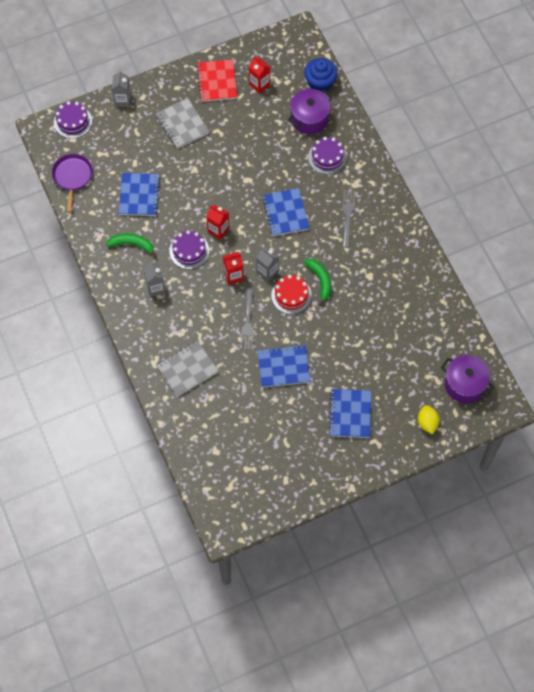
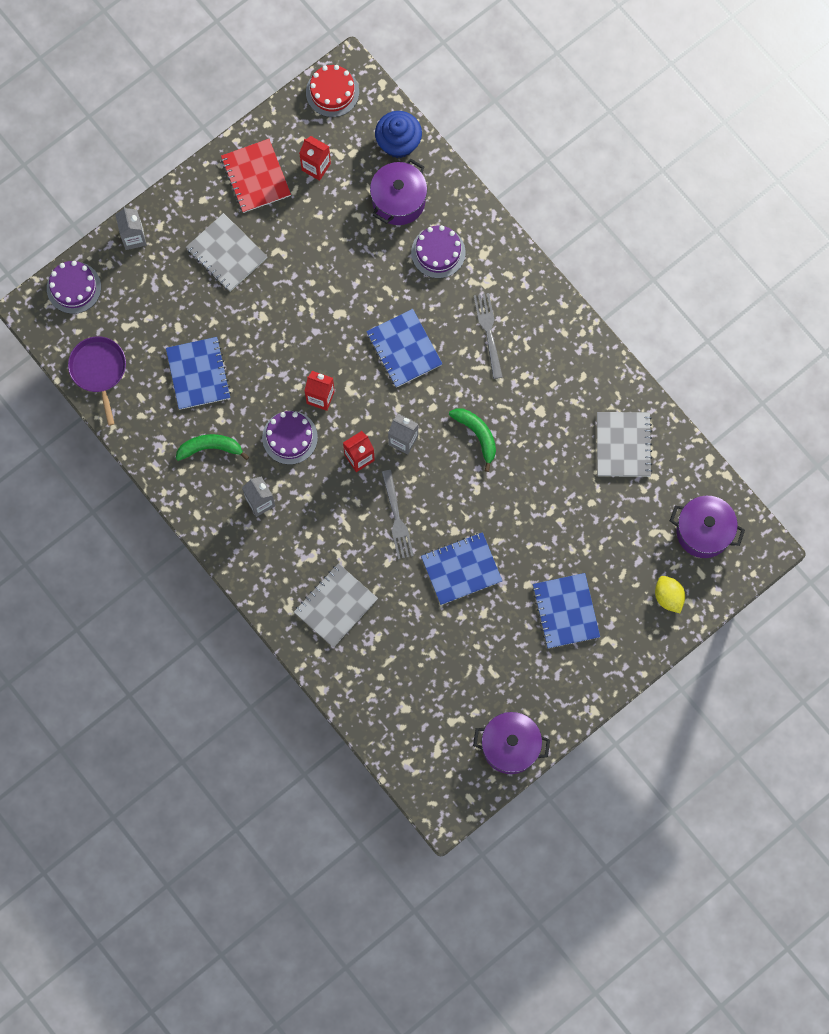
camera: 15 degrees left, 10 degrees up
(284, 497) = (510, 746): none -> purple pot
(291, 295) = (444, 465): red cake -> red cake (332, 92)
(422, 312) = (623, 445): none -> grey notebook

